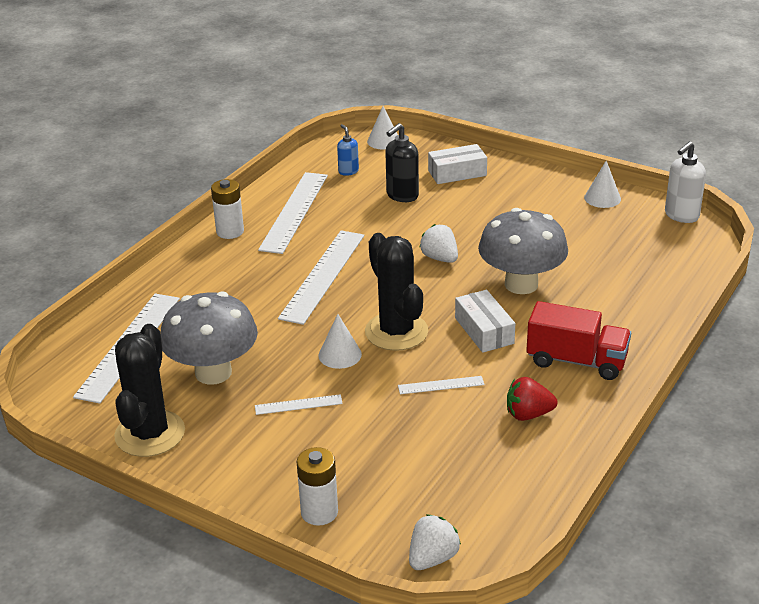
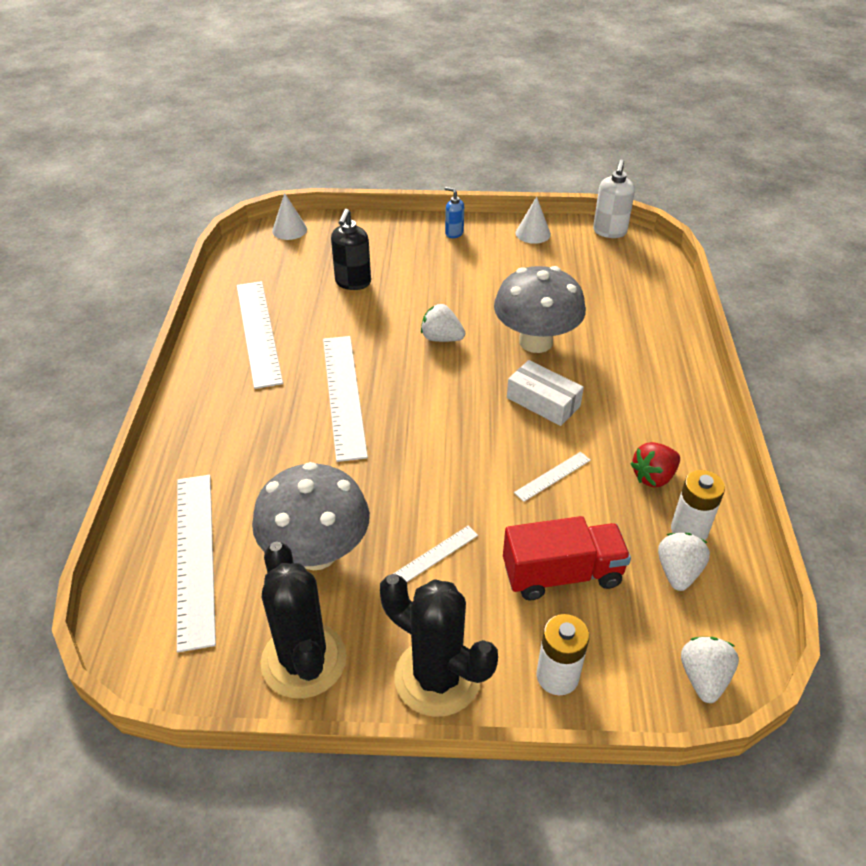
camera: 30 degrees left, 10 degrees up
(230, 231) = (206, 376): white battery -> white battery (689, 530)
(340, 355) = (431, 479): white cone -> none
(348, 171) = (279, 272): blue soap dispenser -> blue soap dispenser (454, 233)
(396, 332) = (465, 433): black cactus -> black cactus (437, 677)
(457, 173) = (386, 244): white box -> none
(482, 485) = (678, 572): none -> white strawberry
(576, 361) = (646, 404): red truck -> red truck (562, 574)

